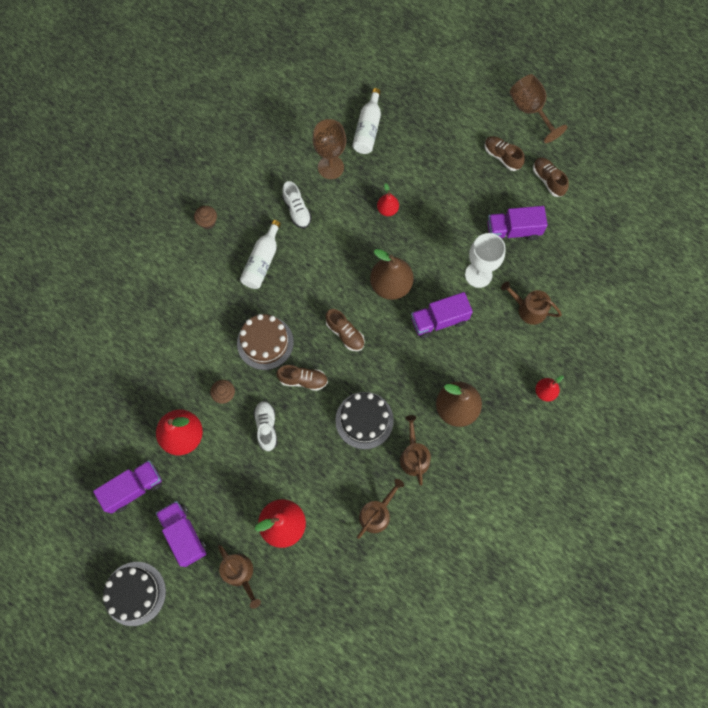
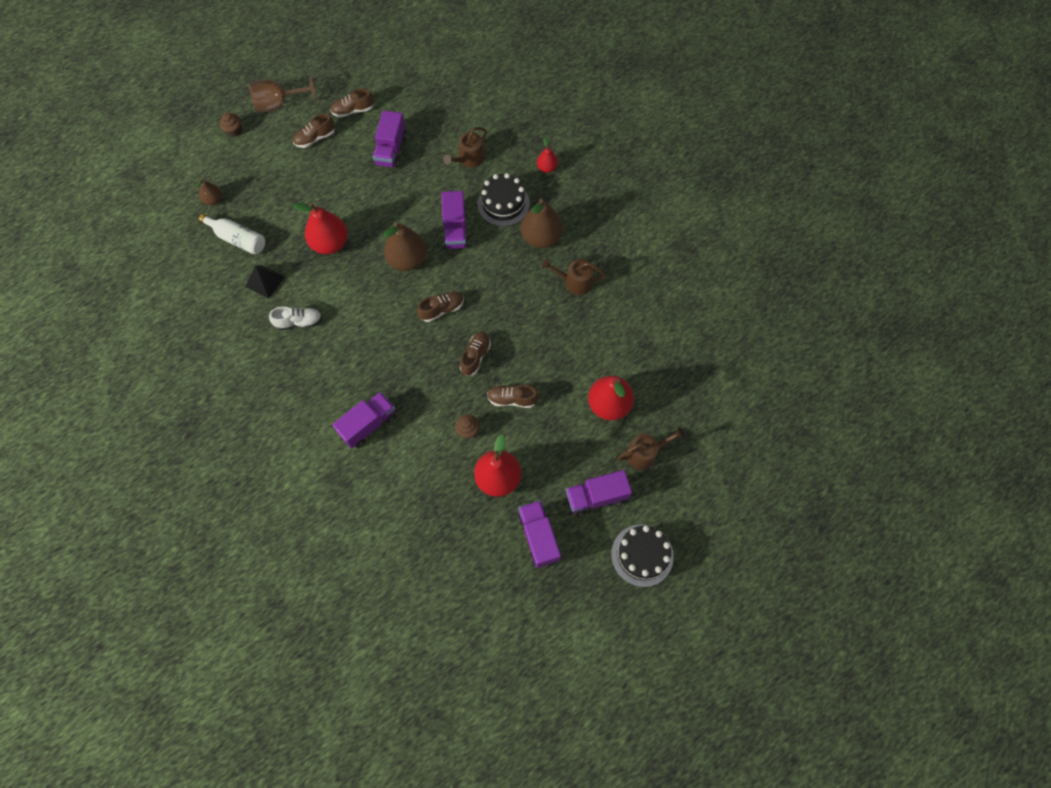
camera: 75 degrees left, 5 degrees down
(207, 222) = (277, 408): brown cupcake -> brown cupcake (234, 131)
(210, 304) = (368, 425): none -> purple truck
(262, 261) = (341, 366): white bottle -> none
(265, 342) = (427, 382): brown cake -> none
(266, 427) = (512, 399): white shoe -> brown shoe
(330, 167) = (265, 281): brown goblet -> black pyramid
(364, 420) = (530, 314): black cake -> black cake (503, 203)
(377, 513) = (618, 324): brown watering can -> none
(387, 209) = (330, 243): red pear -> red pear, size x1.88
(403, 94) = (213, 200): none -> brown pear
(478, 275) = (423, 187): white goblet -> none

